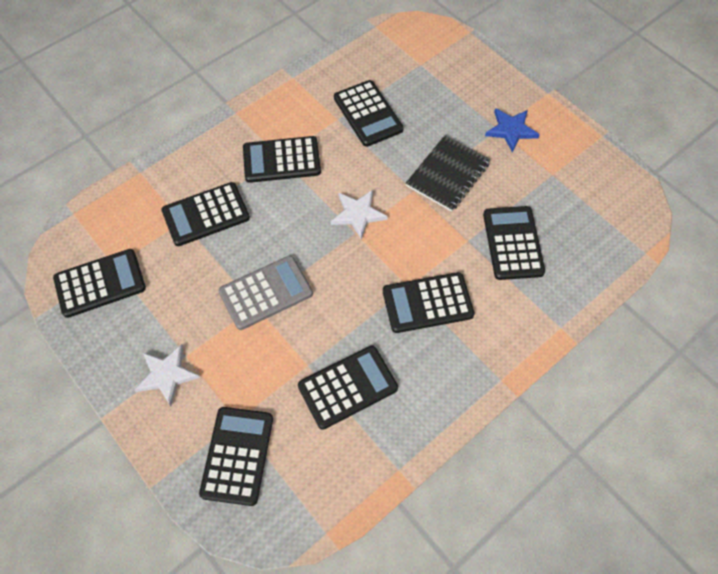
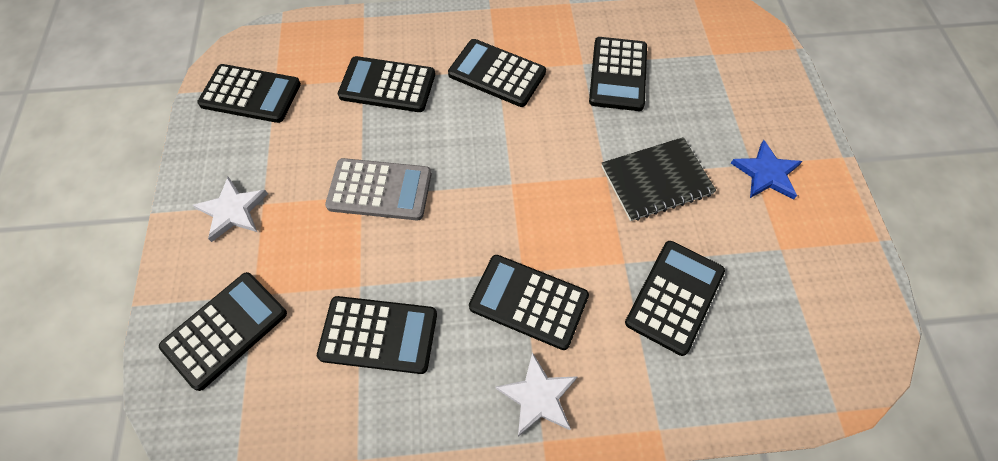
camera: 35 degrees right, 0 degrees up
(358, 214) = (529, 166): white star -> white star (538, 396)

